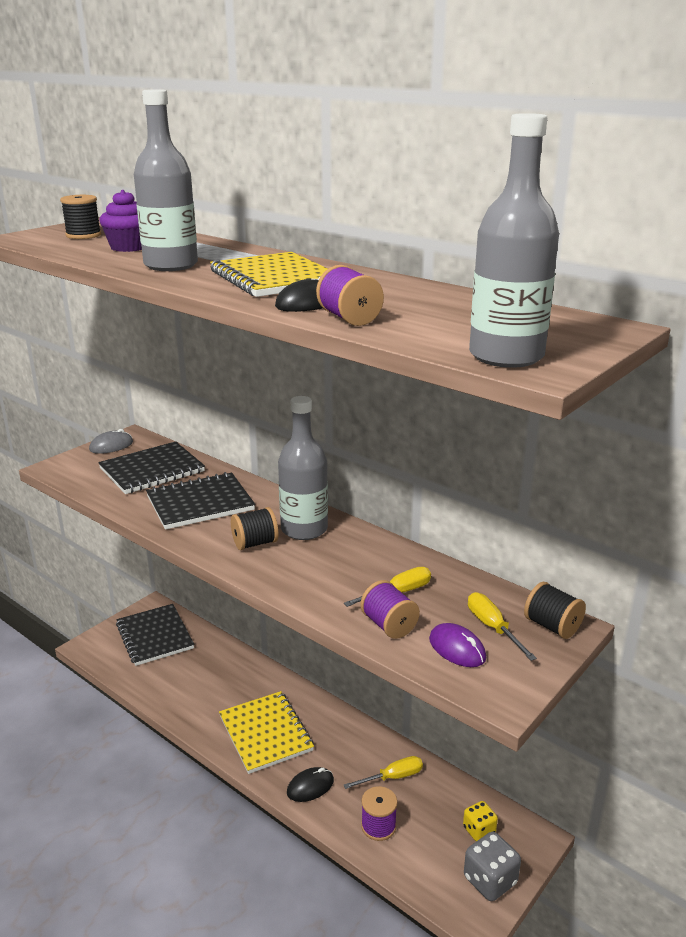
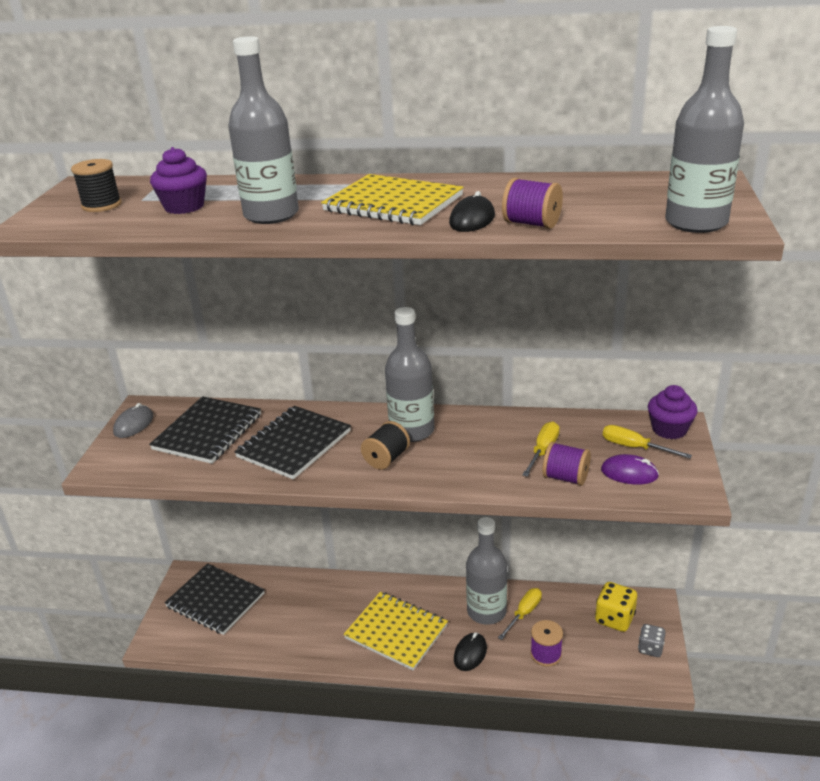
camera: 30 degrees left, 5 degrees up
(360, 757) = (486, 611): none -> grey bottle
(479, 830) = (614, 618): yellow dice -> yellow dice, size x1.53
(490, 880) = (650, 648): grey dice -> grey dice, size x0.65
(552, 626) = (669, 429): black spool -> purple cupcake

